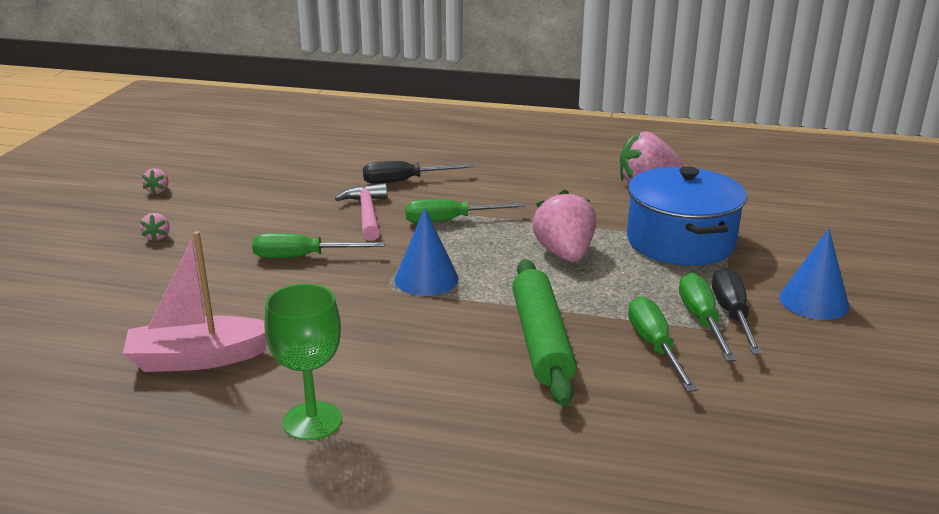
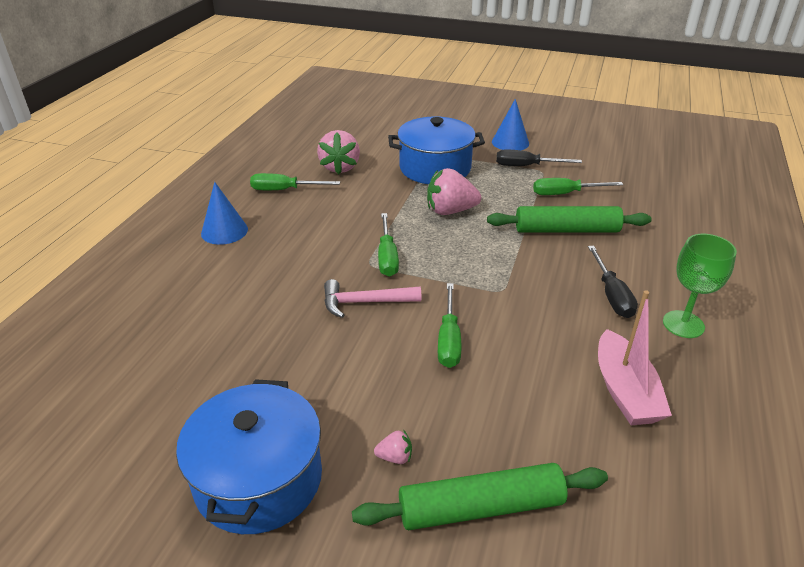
camera: 85 degrees left, 10 degrees up
(88, 273) = (481, 507): none -> green rolling pin
(158, 191) = (258, 479): pink strawberry -> blue pot
(404, 181) = (296, 280): black screwdriver -> black screwdriver (611, 295)
(426, 279) = (488, 272): blue cone -> blue cone (224, 231)
(701, 320) = (534, 176): green screwdriver -> green screwdriver (284, 190)

